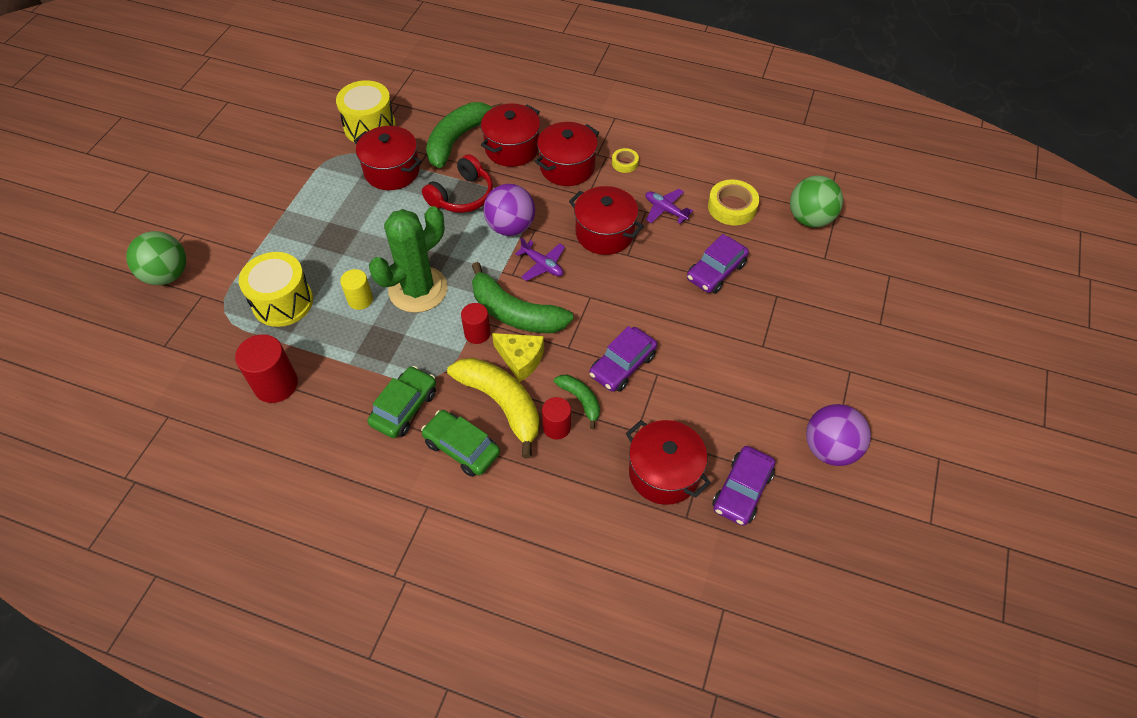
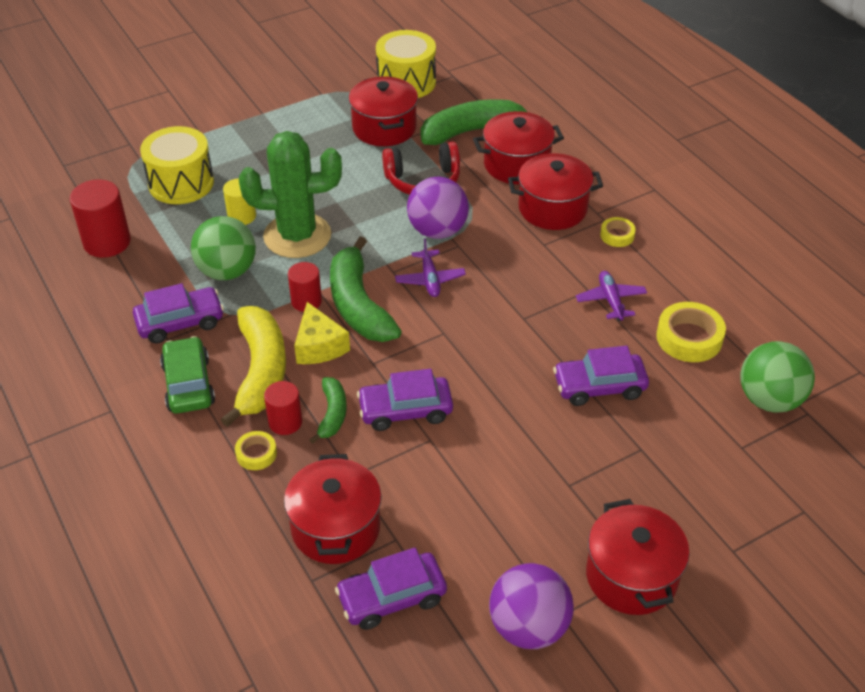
camera: 40 degrees right, 10 degrees down
(167, 275) = (122, 115): green ball -> green ball (227, 271)
(404, 408) = (180, 322): green car -> purple car
(562, 462) = (256, 454): none -> yellow tape
(604, 233) = (522, 286): red pot -> red pot (631, 576)

